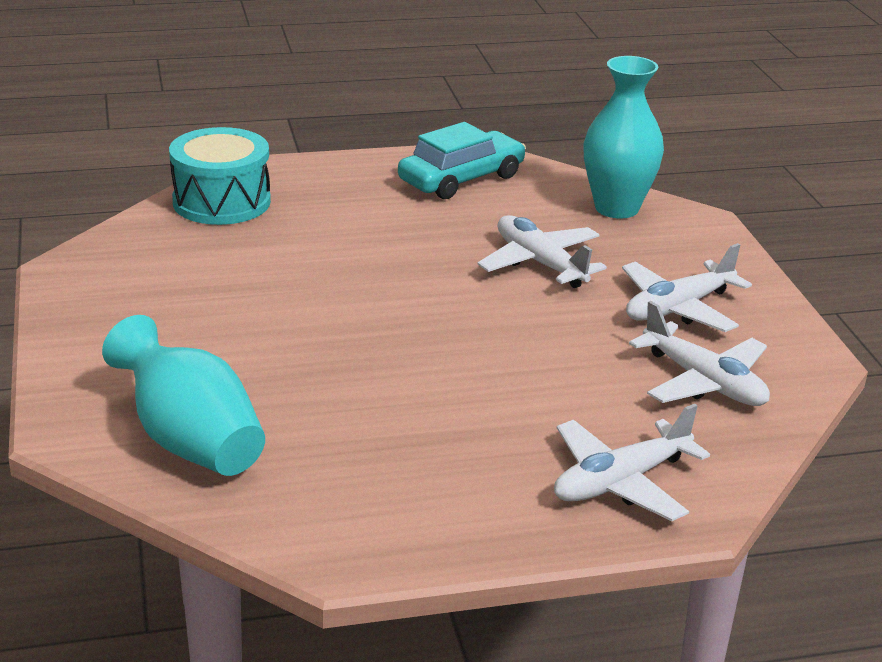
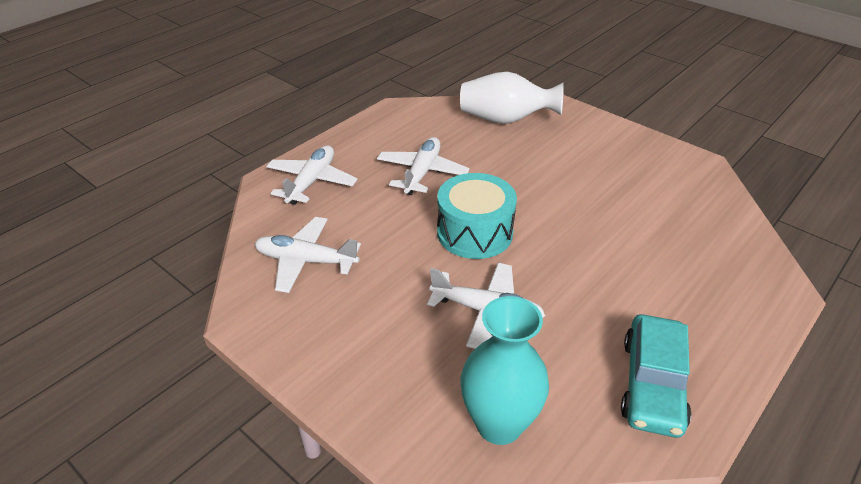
camera: 145 degrees right, 10 degrees up
(190, 440) = (505, 120): turquoise vase -> white vase
(221, 202) = (736, 252): turquoise drum -> turquoise drum (474, 233)
(678, 308) = (360, 318): white plane -> white plane (422, 173)

